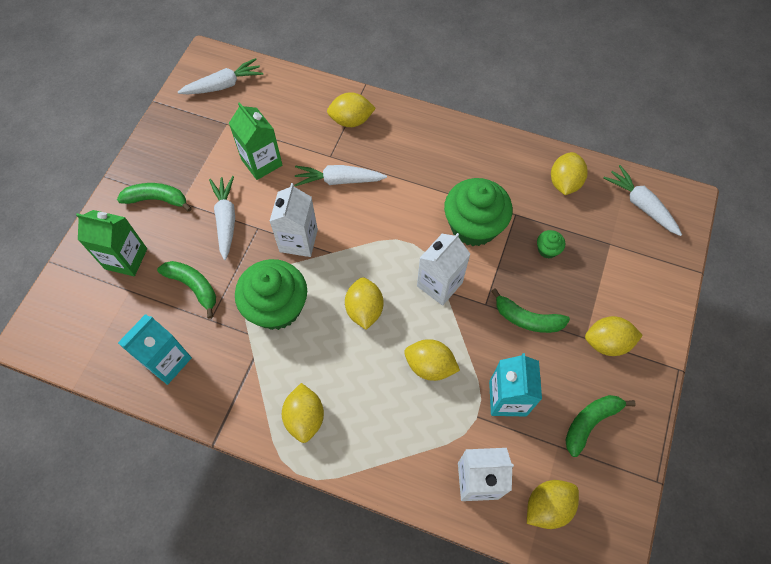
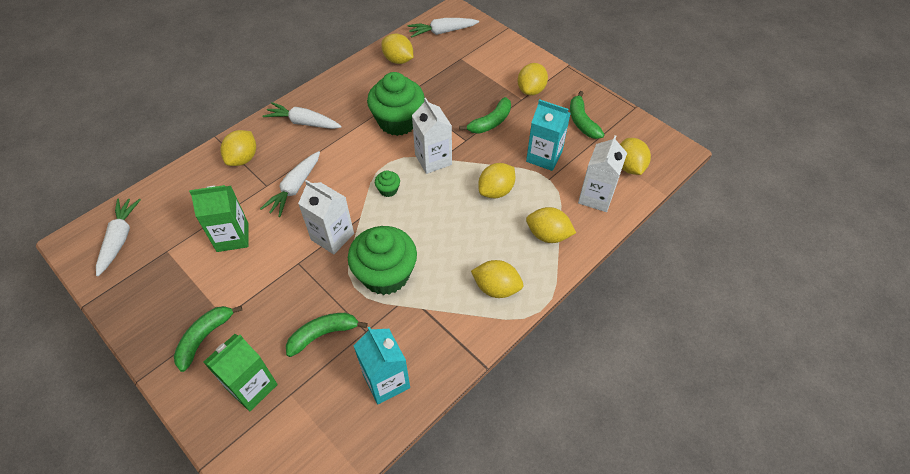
camera: 65 degrees left, 10 degrees down
(226, 219) = (271, 285): white carrot -> white carrot (303, 122)
(364, 310) = (425, 214): yellow lemon -> yellow lemon (548, 235)
(547, 249) = (444, 90): green cupcake -> green cupcake (388, 190)

